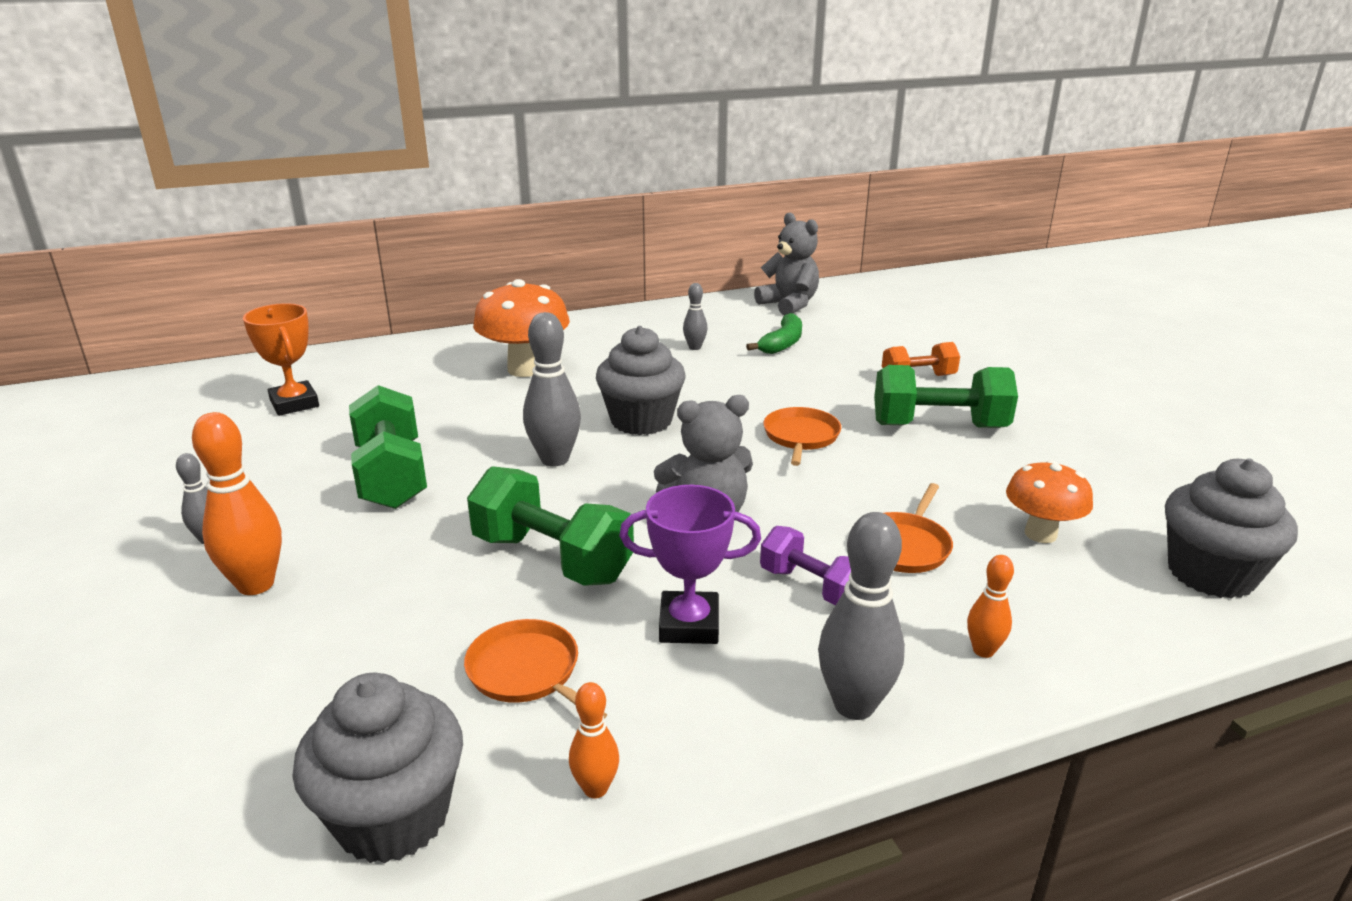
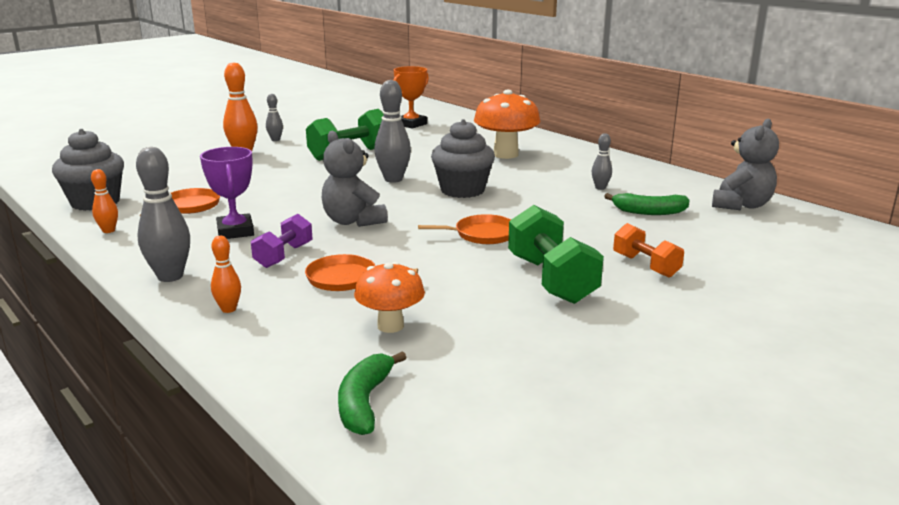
camera: 70 degrees right, 5 degrees down
(552, 558) = (286, 195): green dumbbell -> none
(1210, 574) = (364, 402): grey cupcake -> green banana

